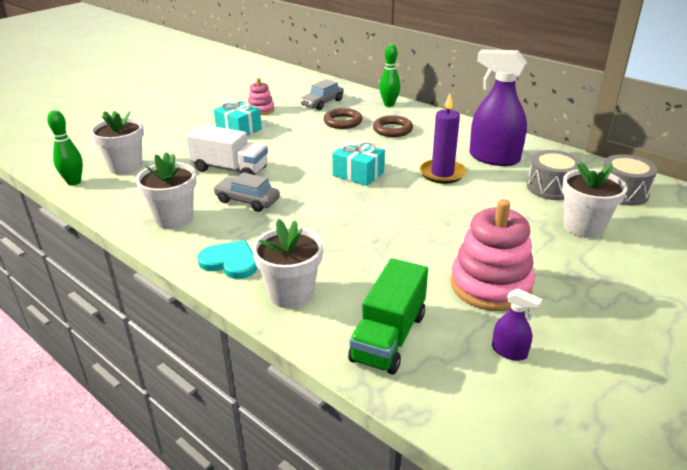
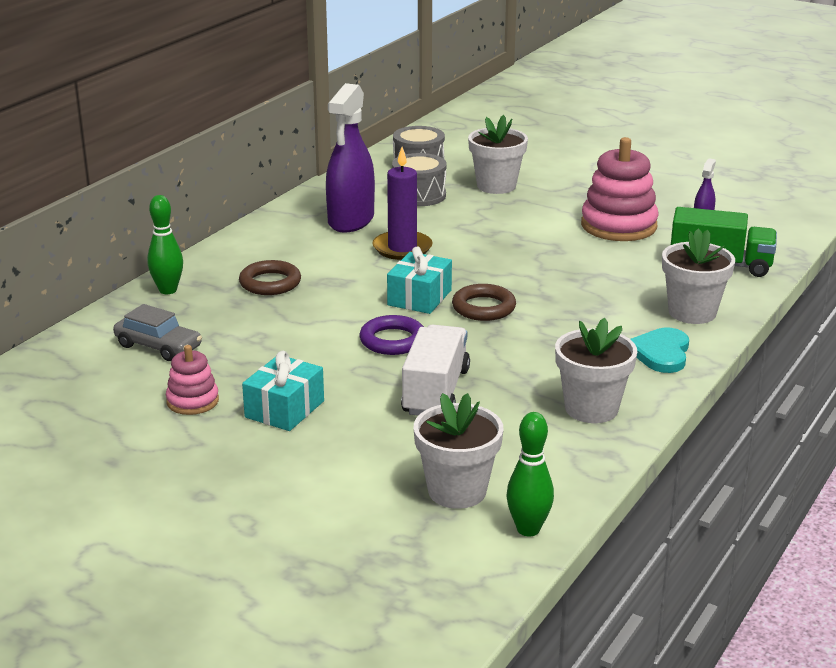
camera: 100 degrees left, 5 degrees down
(247, 201) = (521, 364): grey car -> none
(300, 161) = (393, 340): none -> purple ring
(342, 122) = (243, 322): brown ring -> brown ring (483, 308)

